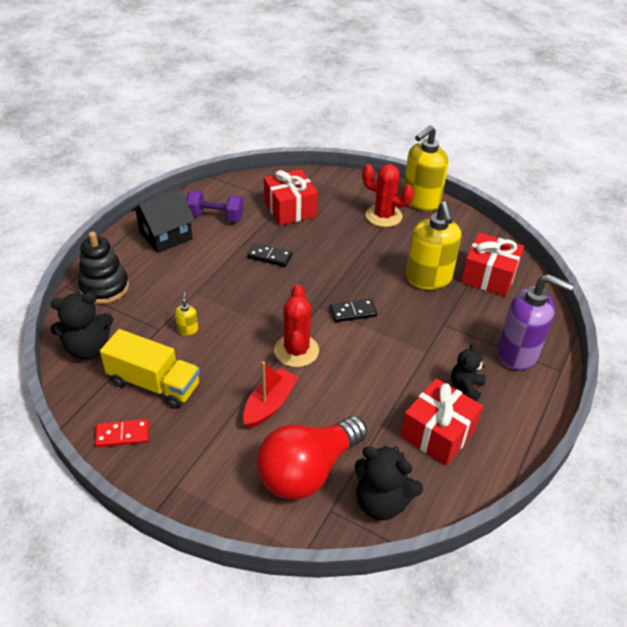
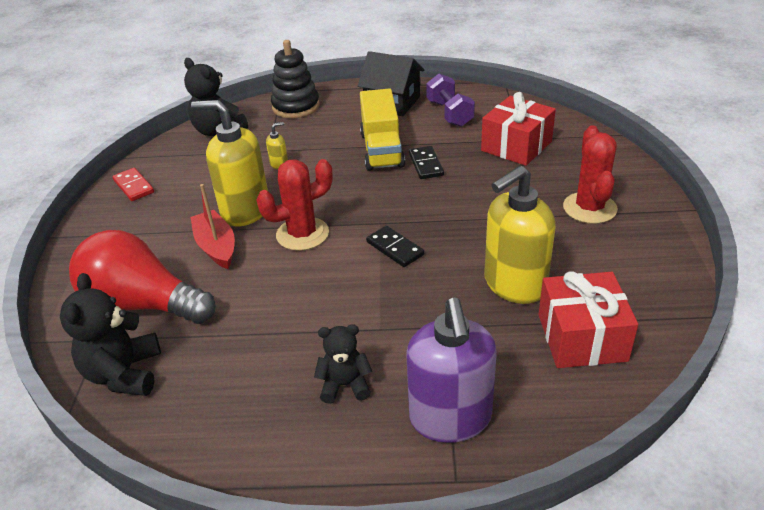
camera: 65 degrees right, 5 degrees down
(154, 384) = (200, 176): yellow truck -> yellow truck (382, 150)
(269, 404) = (216, 247): red boat -> red boat turned 120 degrees counterclockwise
(420, 201) = (660, 225): yellow soap dispenser -> yellow soap dispenser (245, 210)
(438, 433) = (250, 385): red gift -> none

